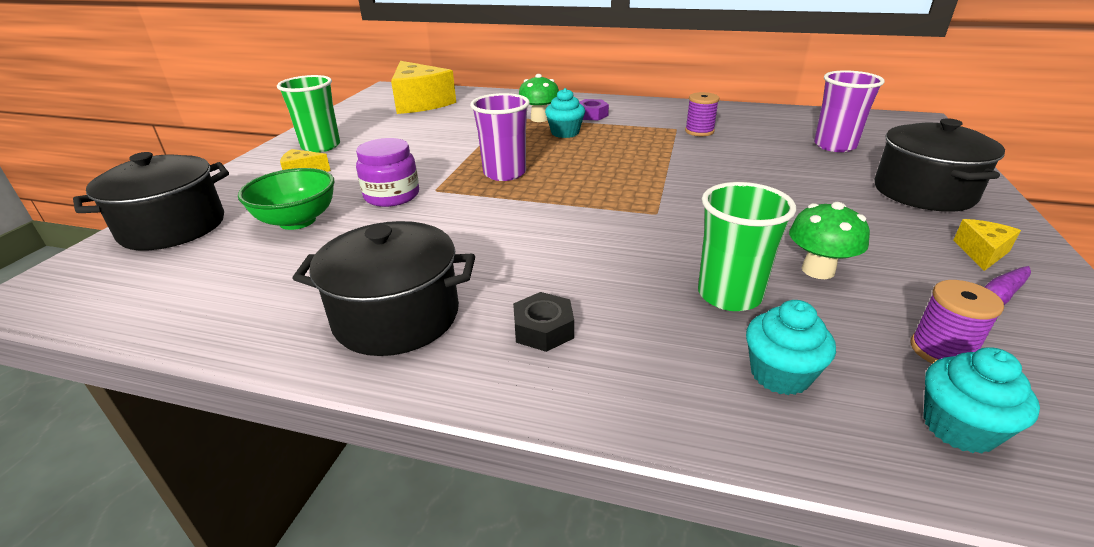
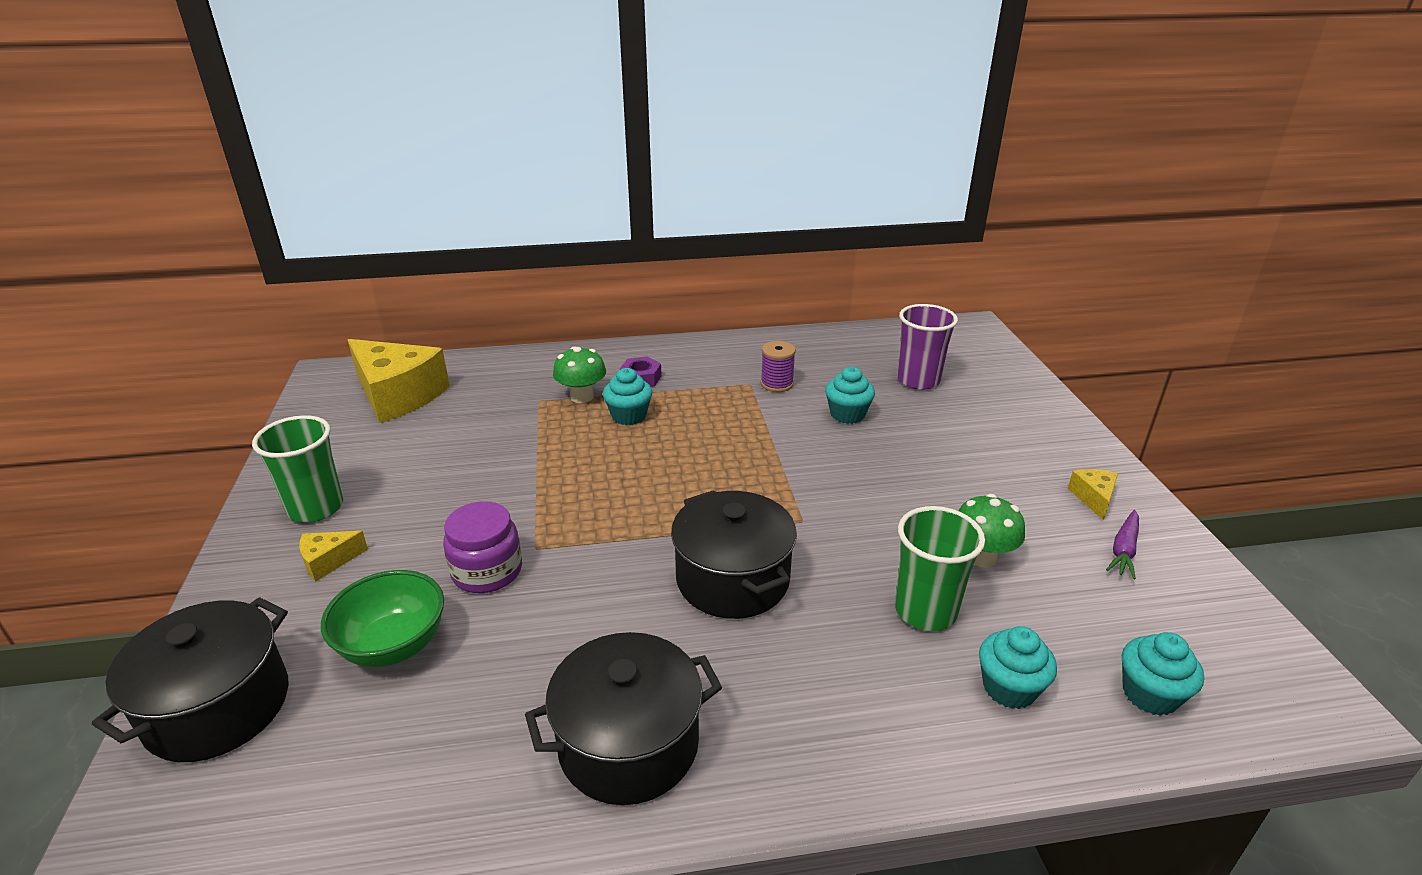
camera: 25 degrees left, 0 degrees up
(504, 173) = (601, 500): purple cup -> none
(543, 329) = (787, 708): black nut -> none
(749, 157) = (847, 414): none -> turquoise cupcake
(923, 192) = (1020, 431): black pot -> black pot (732, 579)
(941, 351) = (1109, 620): purple spool -> none

